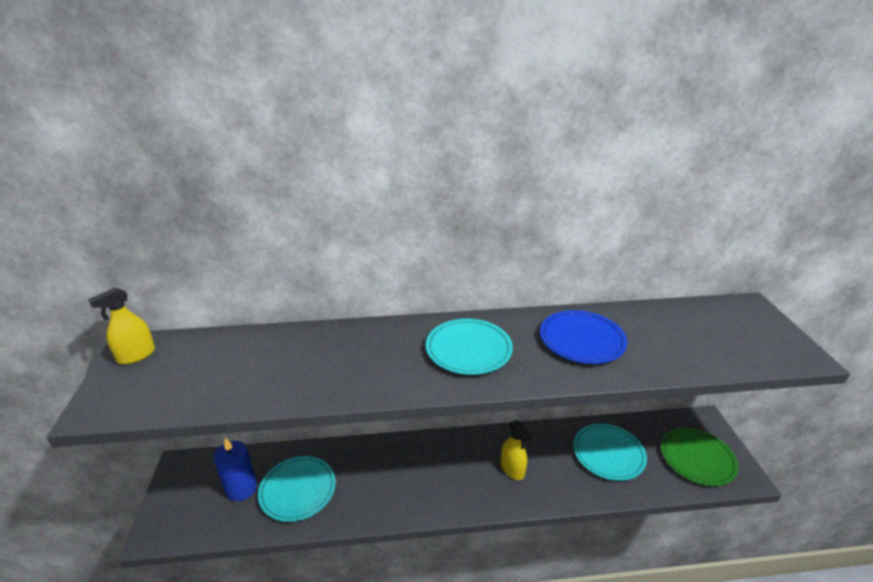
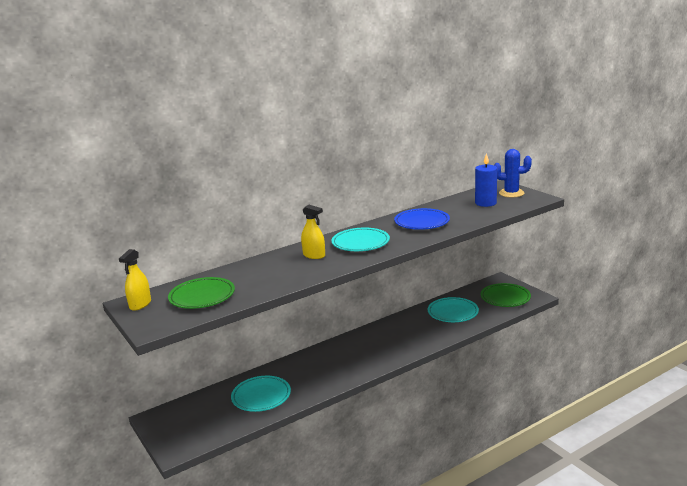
camera: 25 degrees left, 10 degrees down
(203, 372) = (202, 296): none -> green plate
(241, 488) = (217, 410): blue candle -> blue candle (485, 203)
(512, 469) = (399, 338): yellow spray bottle -> yellow spray bottle (314, 255)
(759, 328) = (511, 193): none -> blue cactus

